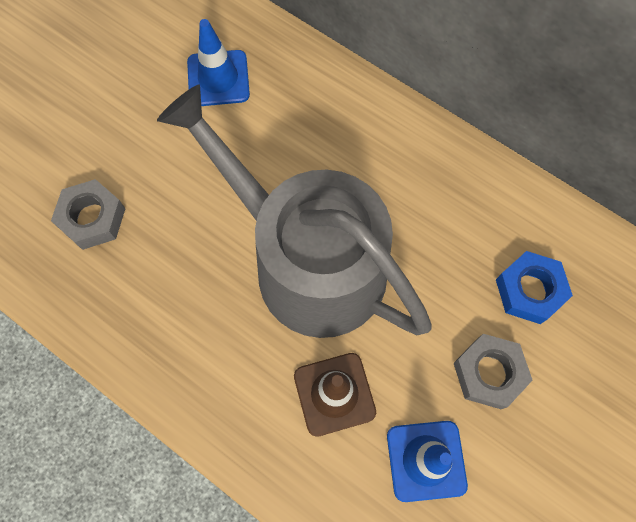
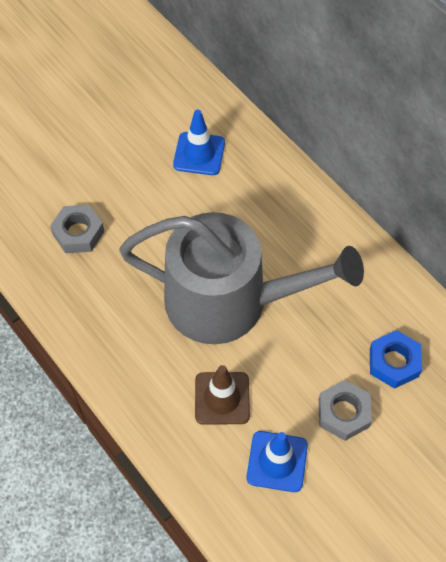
camera: 15 degrees right, 10 degrees down
(307, 262) = (229, 301): grey watering can -> grey watering can turned 135 degrees clockwise

